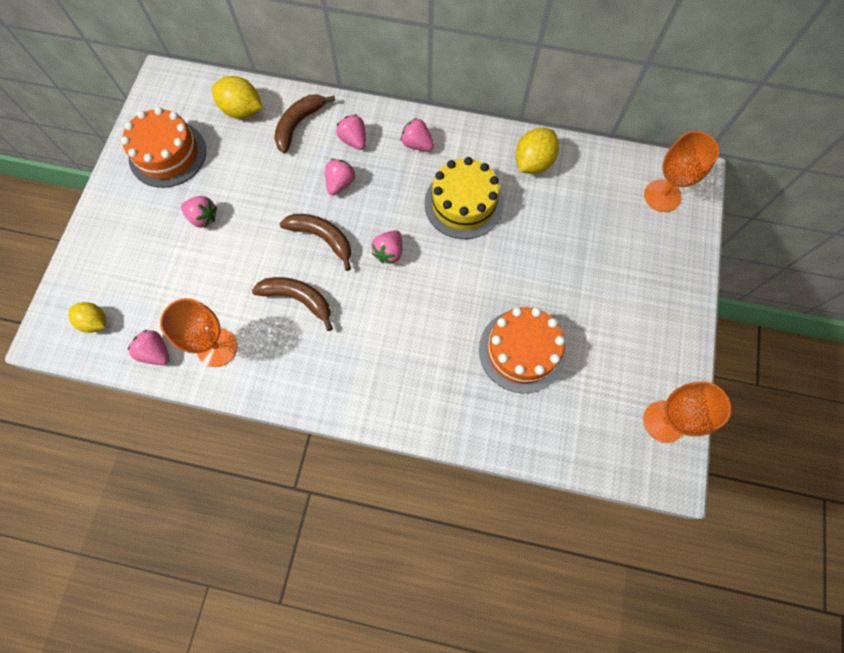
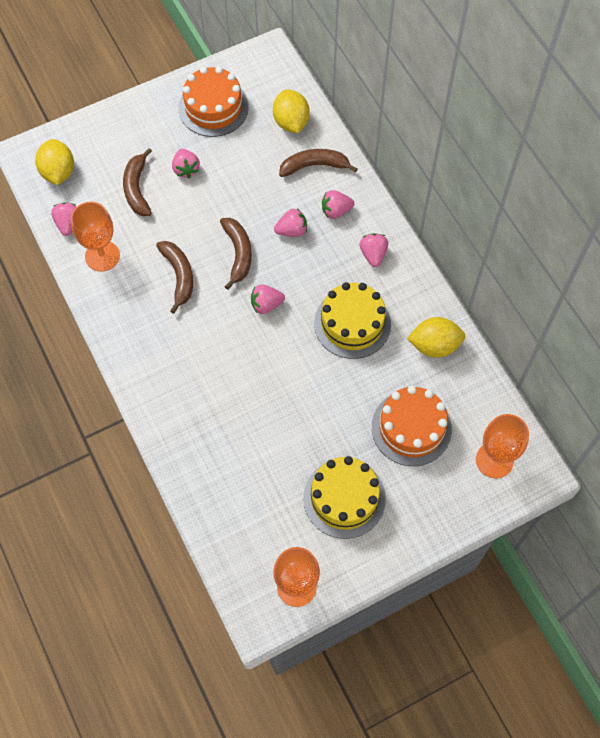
camera: 50 degrees right, 5 degrees down
(95, 322) = (58, 172): yellow lemon -> yellow lemon, size x1.51
(181, 269) = (137, 188): none -> brown banana
(354, 140) = (336, 211): pink strawberry -> pink strawberry turned 120 degrees counterclockwise
(522, 350) = (267, 449): orange cake -> orange cake (411, 428)
(612, 325) = (344, 498): none -> yellow cake

